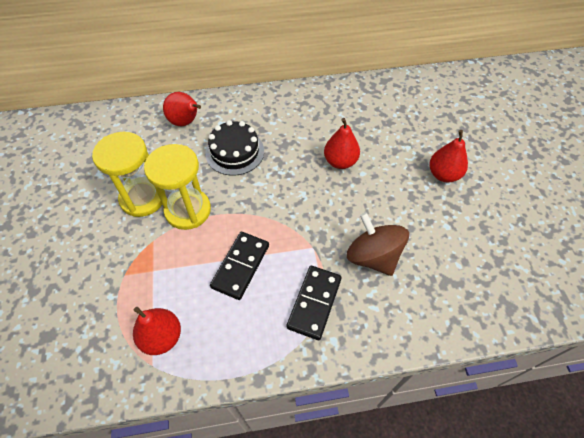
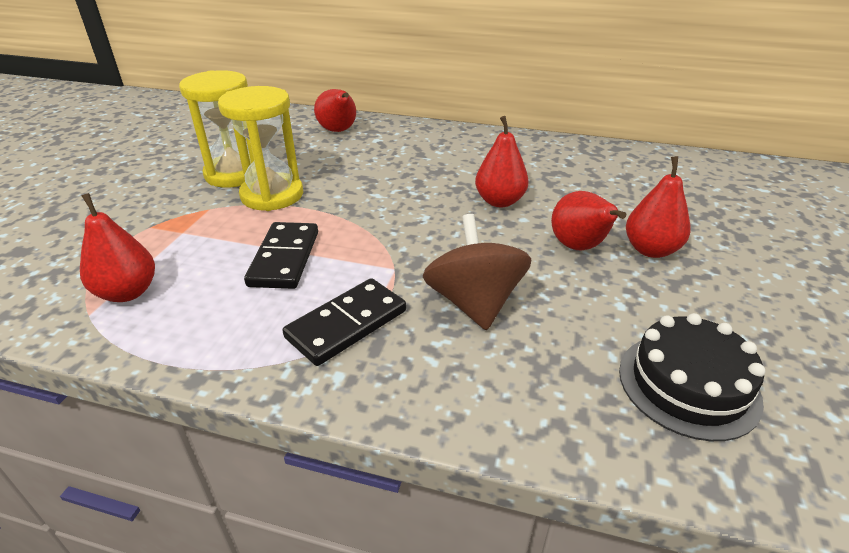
camera: 25 degrees right, 20 degrees down
(235, 152) = (371, 164): black cake -> black cake (688, 384)
(241, 266) = (285, 258): black domino -> black domino turned 45 degrees counterclockwise
(405, 187) = (579, 247): none -> red pear

